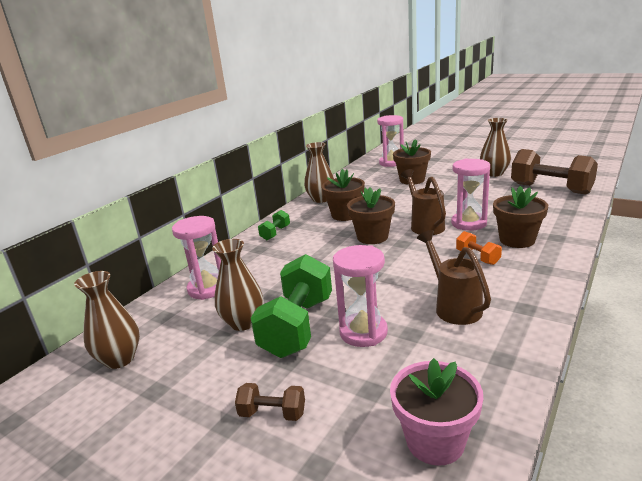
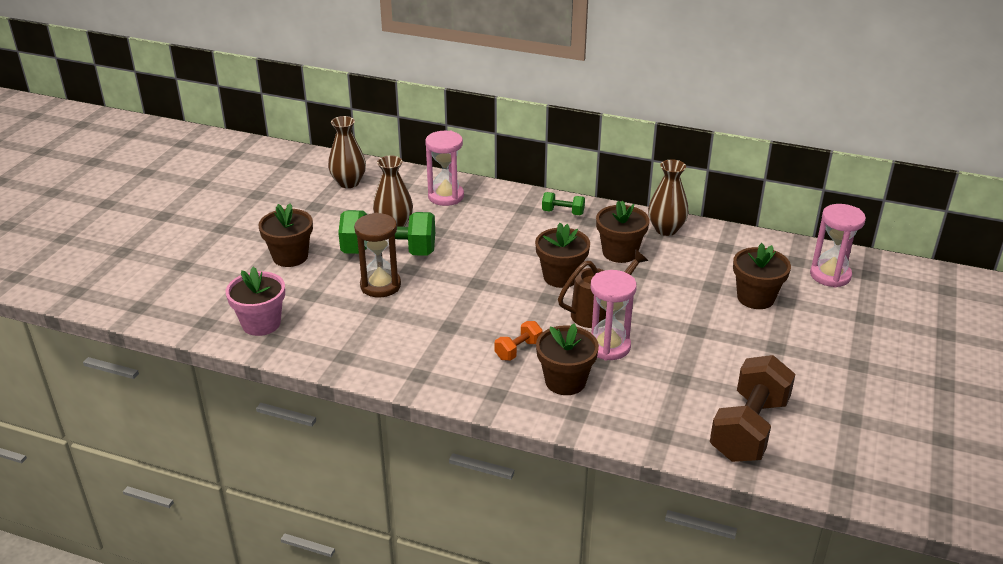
camera: 75 degrees right, 10 degrees up
(272, 413) = (290, 257): brown dumbbell -> brown flower pot
(363, 332) = (380, 285): pink hourglass -> brown hourglass
(453, 306) = (420, 332): brown watering can -> none
(494, 173) = (806, 377): brown vase -> none

